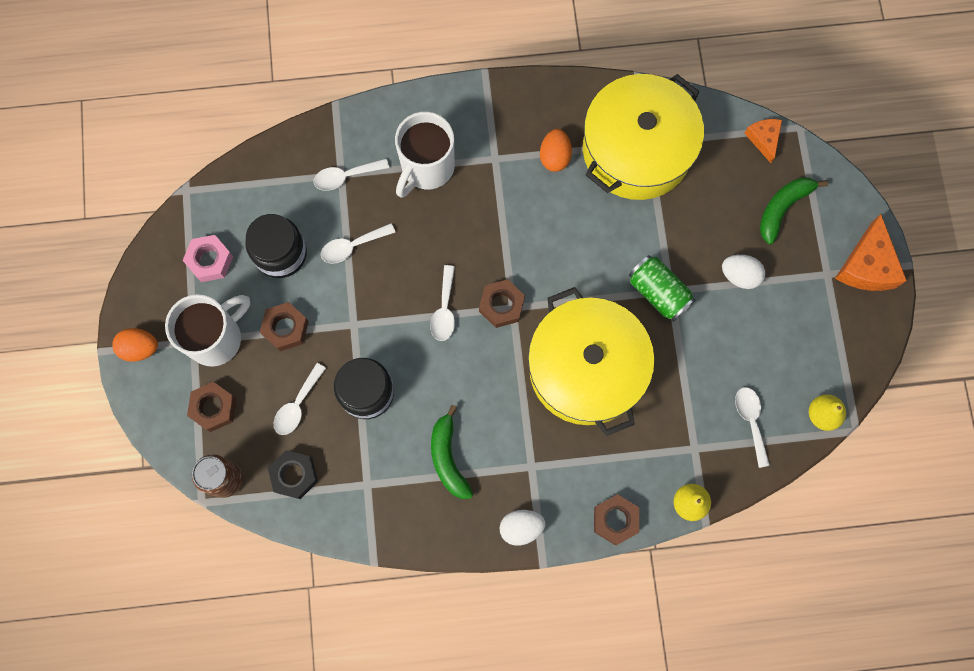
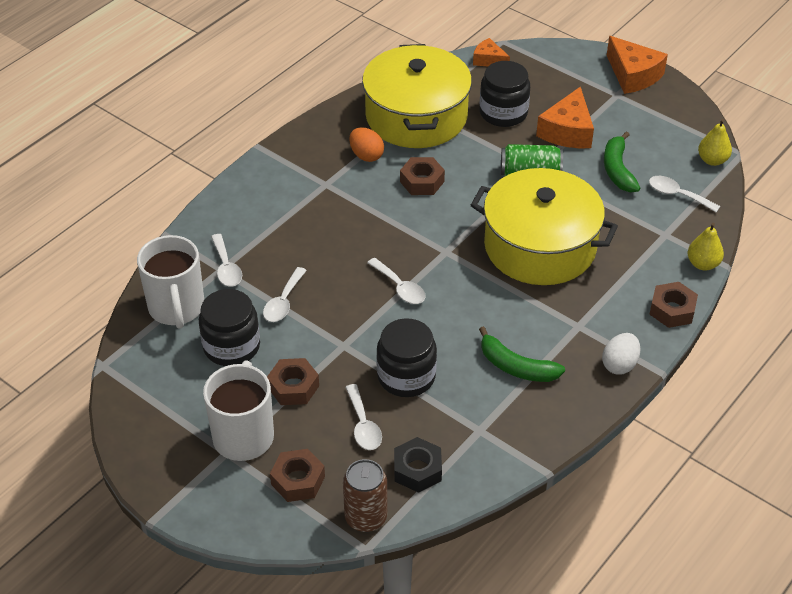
camera: 45 degrees left, 30 degrees down
(140, 348) = (185, 492): orange egg -> none
(210, 260) = (177, 392): pink nut -> none
(345, 176) = (226, 267): white spoon -> white spoon turned 45 degrees counterclockwise
(426, 167) = (282, 221): white mug -> white mug (176, 308)
(501, 305) = (437, 256): brown nut -> brown nut (422, 181)
(710, 208) = (503, 113): none -> black jar
(739, 275) = (567, 131): white egg -> orange cheese
(782, 208) = (546, 83): green banana -> green banana (617, 170)

